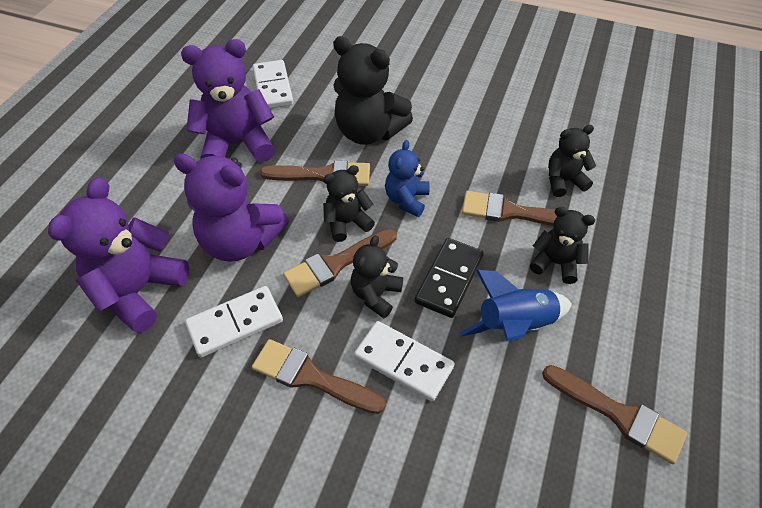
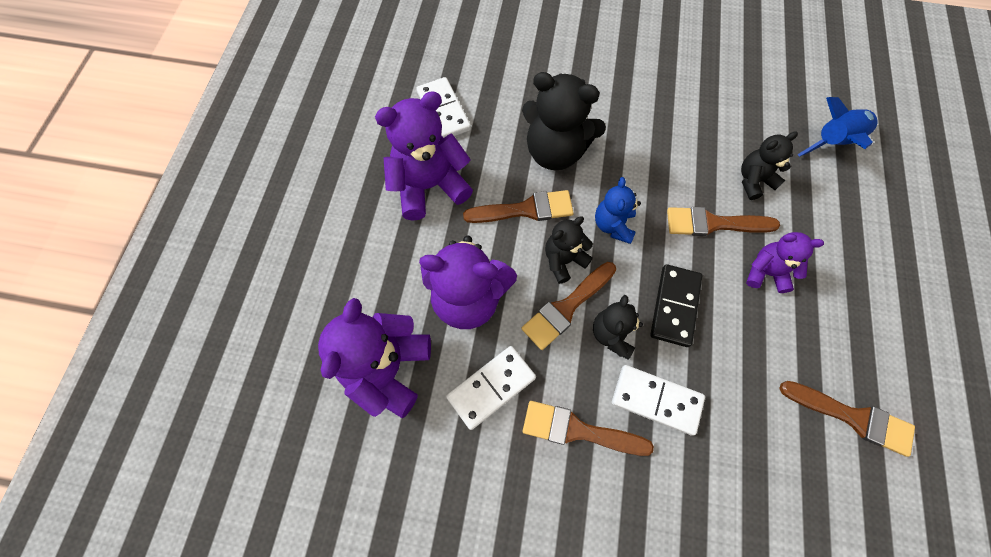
camera: 10 degrees left, 15 degrees up
(515, 325) = (745, 344): blue rocket -> blue rocket (833, 142)
(555, 263) = (766, 272): black teddy bear -> purple teddy bear

